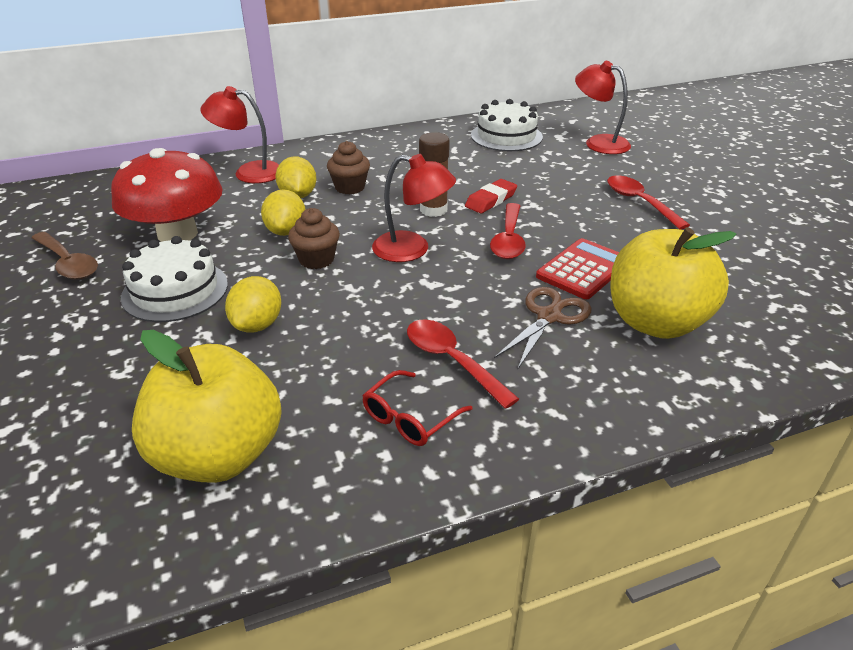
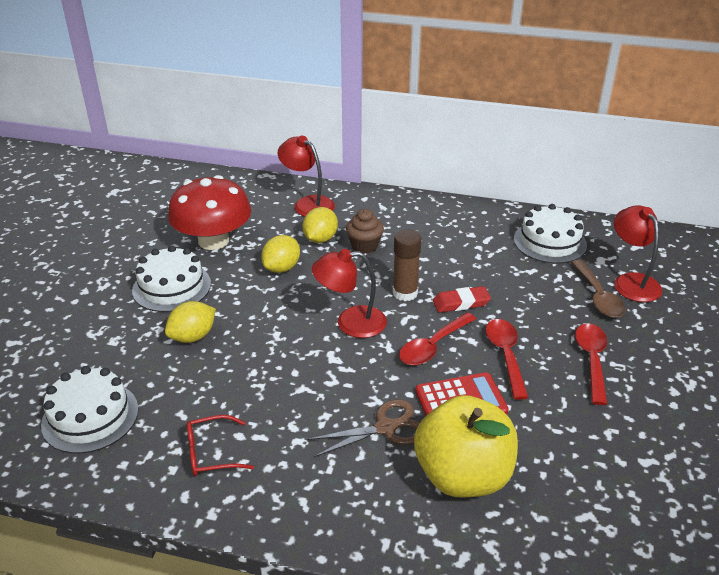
camera: 35 degrees right, 0 degrees up
(68, 263) = (133, 238): brown spoon -> brown spoon (598, 297)
(219, 455) = (90, 417): yellow apple -> white cake
(316, 259) = (278, 301): brown cupcake -> none
(412, 250) = (350, 323): red lamp -> red lamp turned 120 degrees clockwise
(452, 361) = (280, 426): red spoon -> red spoon (505, 355)

